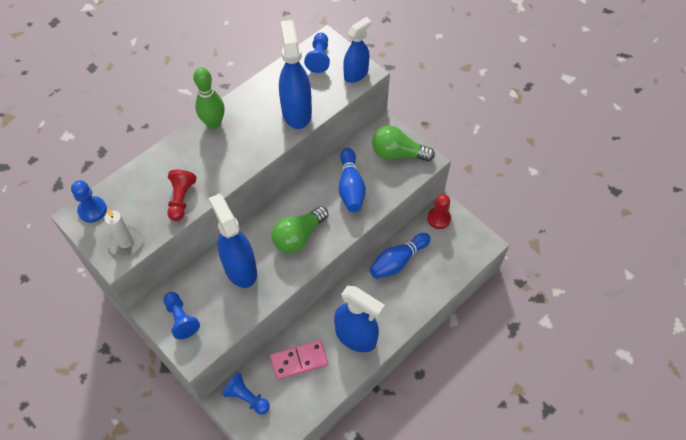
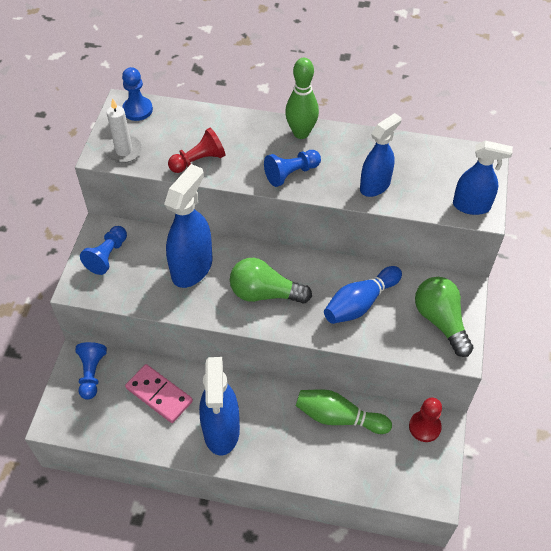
camera: 55 degrees right, 5 degrees down
(296, 112) = (375, 186): blue spray bottle -> blue spray bottle, size x0.66
(319, 58) = (458, 164): blue pawn -> blue pawn (291, 173)
(398, 261) = (338, 417): blue bowling pin -> green bowling pin

